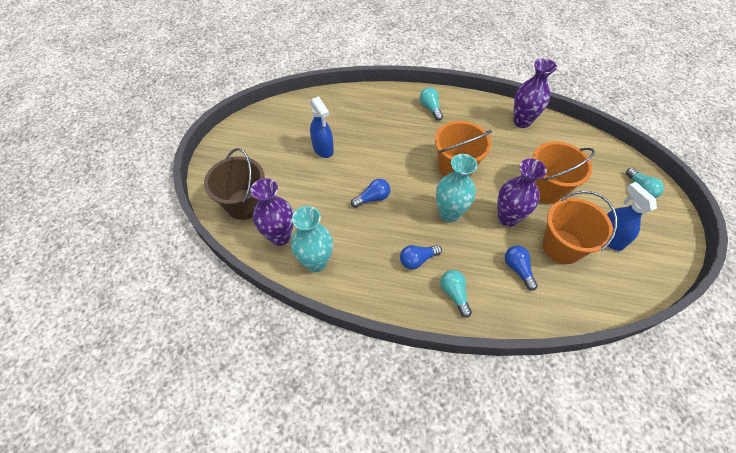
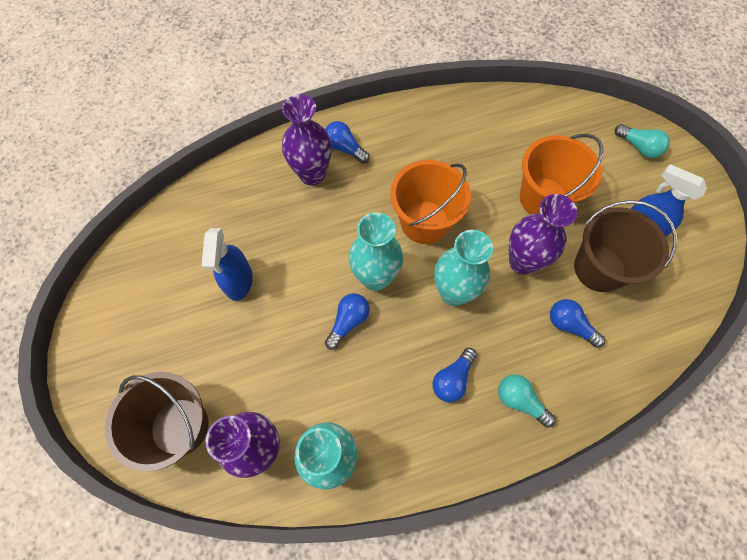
camera: 30 degrees left, 10 degrees up
(323, 149) = (238, 281): blue spray bottle -> blue spray bottle turned 60 degrees clockwise
(404, 183) = (375, 278): none -> turquoise vase
(430, 108) = (345, 148): turquoise light bulb -> blue light bulb
(522, 121) = (466, 115): purple vase -> purple vase (312, 174)
(562, 246) = (599, 268): orange bucket -> brown bucket

